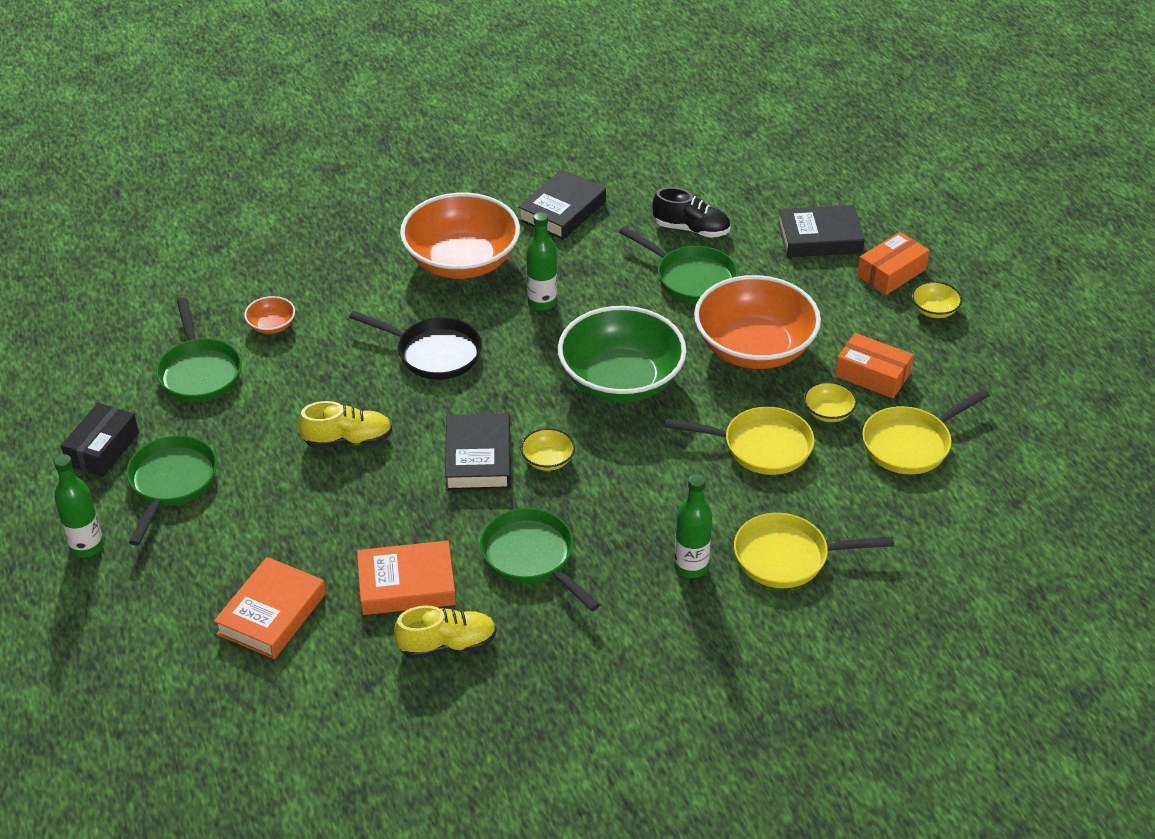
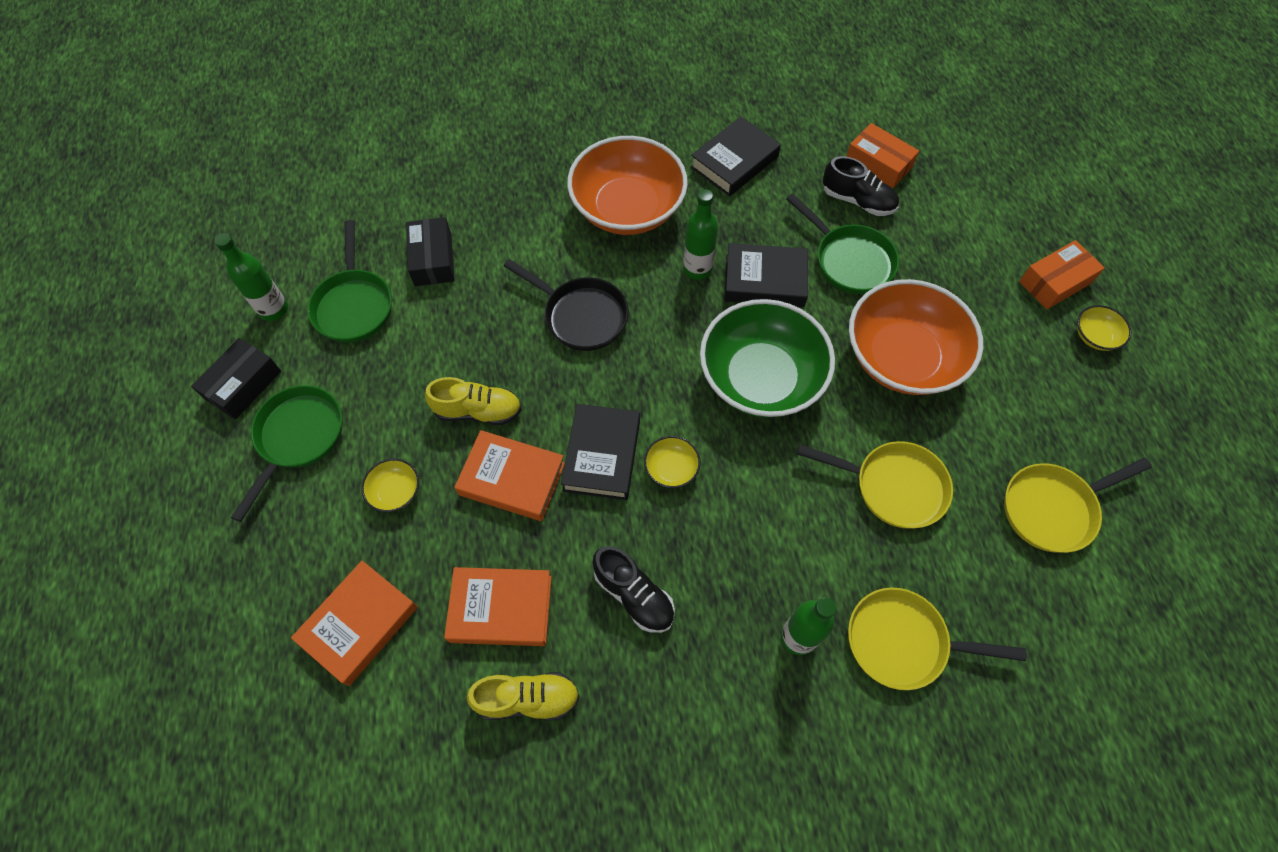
camera: 10 degrees right, 20 degrees up
(87, 547) = (200, 505): green bottle -> green bottle (274, 310)
(271, 325) = (433, 259): orange bowl -> black box
(394, 487) = (512, 479): none -> orange book
(531, 557) = (634, 595): green pan -> black shoe
(819, 238) = (985, 228): black book -> black book (764, 280)
(828, 412) = (969, 452): yellow bowl -> yellow bowl (395, 491)
(872, 375) = (1021, 411): orange box -> orange box (878, 165)

